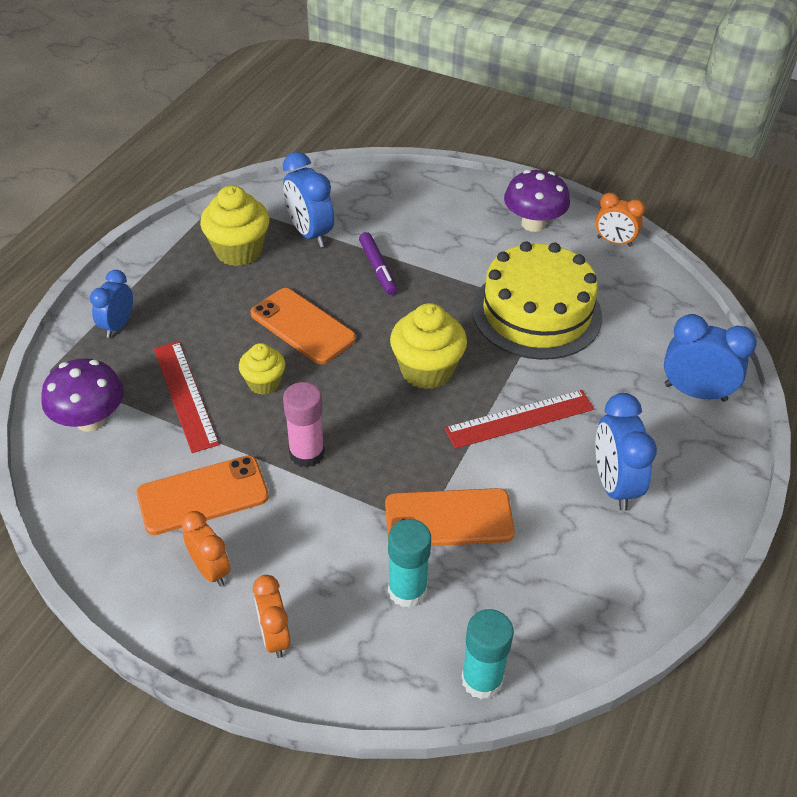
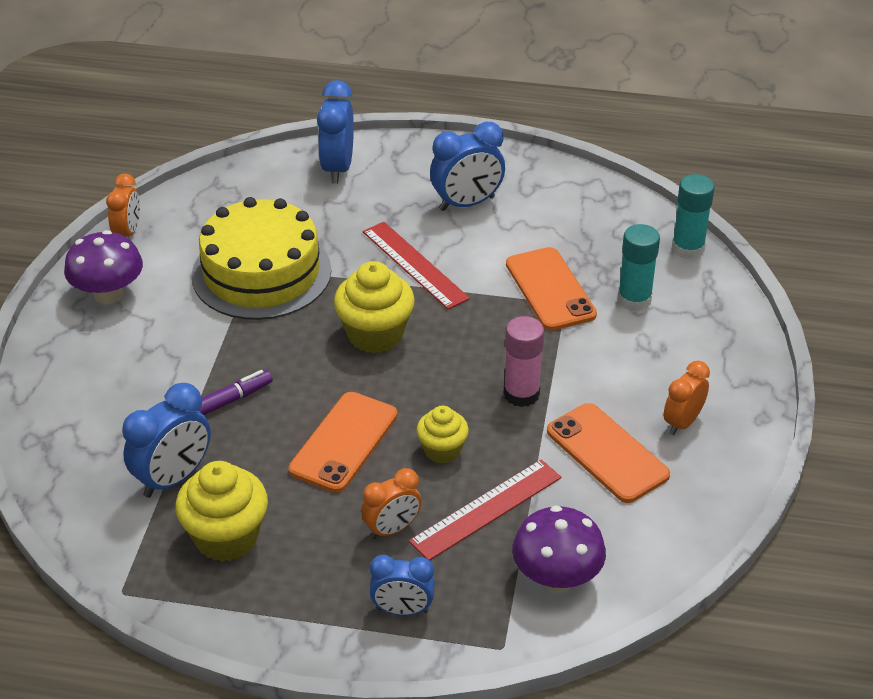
camera: 105 degrees left, 5 degrees down
(274, 636) = (720, 365): orange clock -> orange clock (392, 529)

